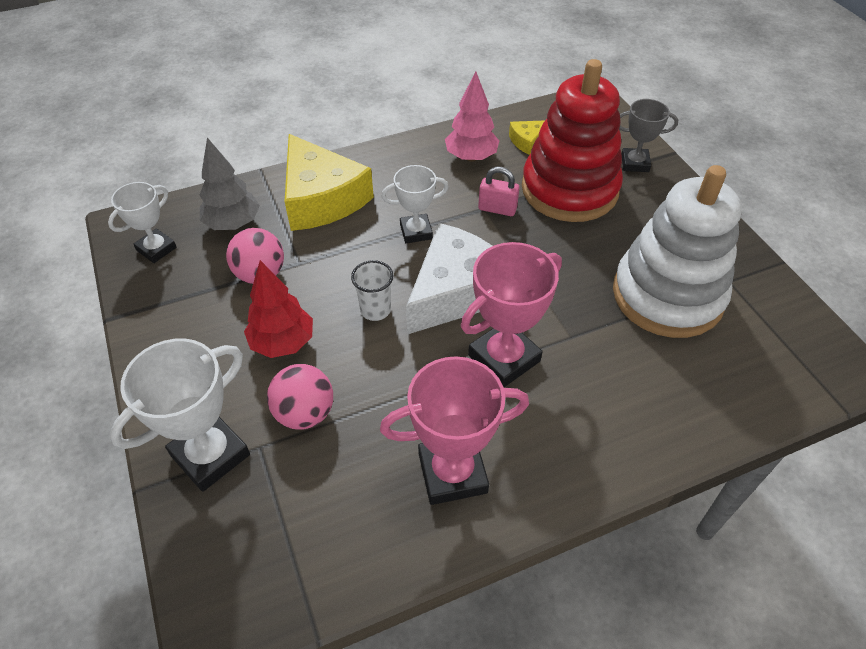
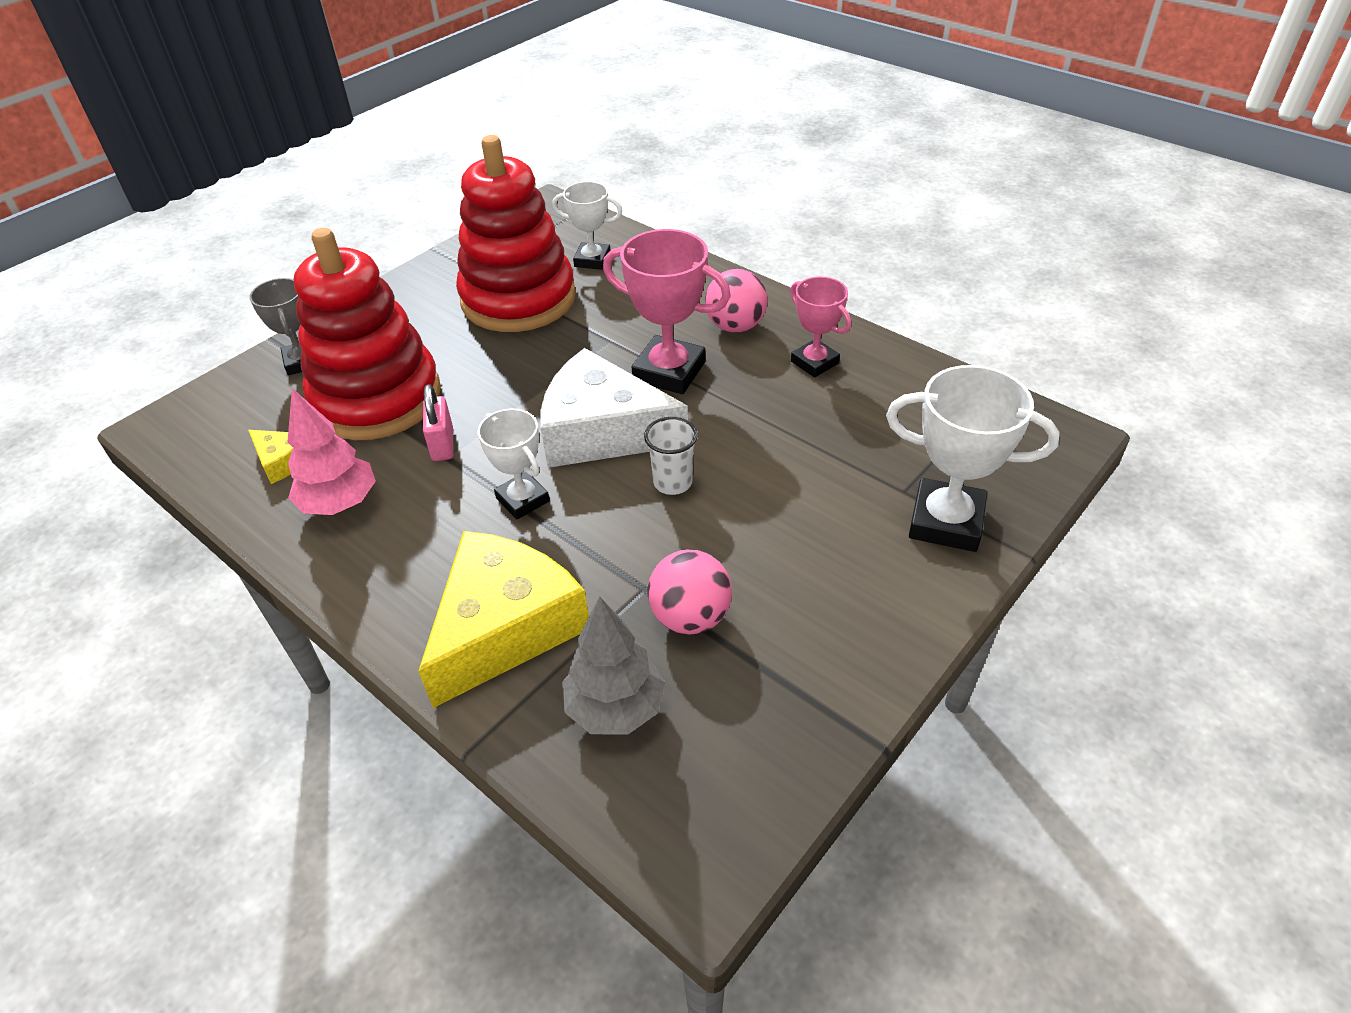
camera: 115 degrees left, 5 degrees down
(156, 249) = (725, 778): white trophy -> white trophy (592, 260)
(283, 343) = (775, 537): red tree -> none
(305, 413) = (841, 477): pink ball -> pink ball (735, 326)
(452, 473) = (814, 362): pink trophy -> pink trophy, size x0.62
(667, 295) = (518, 299): white stacking toy -> red stacking toy

